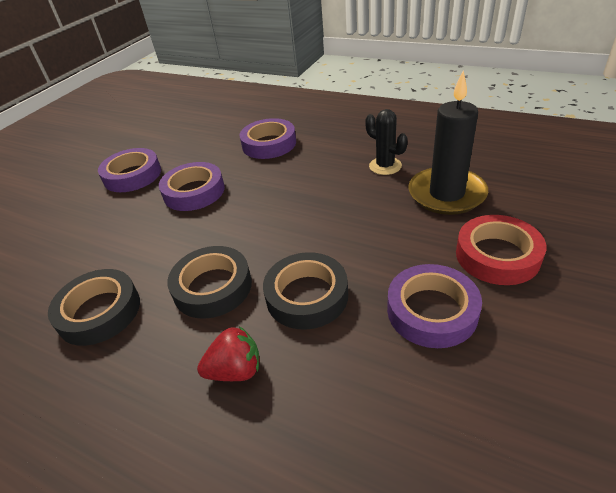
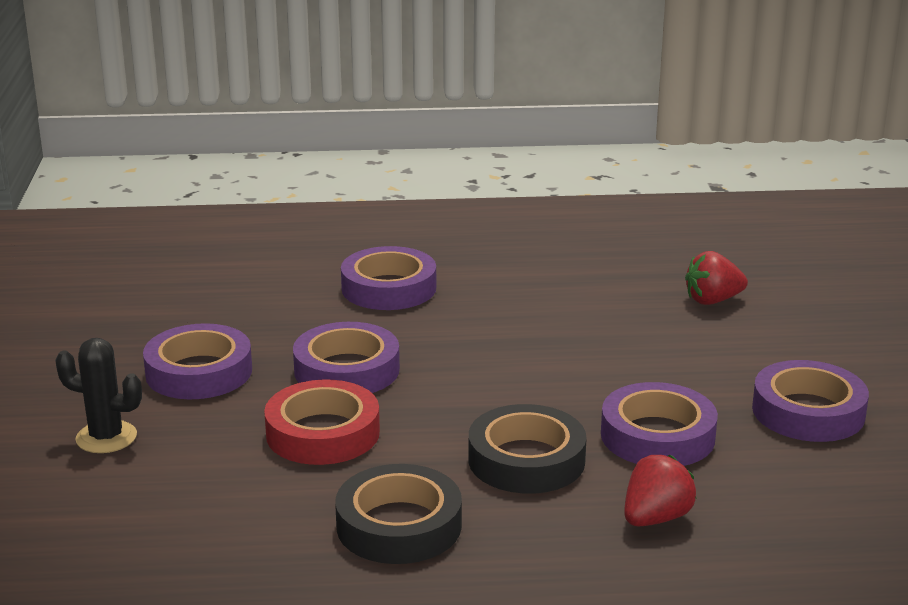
camera: 35 degrees left, 15 degrees down
(307, 296) = (657, 436): black tape -> purple tape
(385, 166) = (601, 285): black cactus -> black cactus (106, 437)
(446, 194) = (712, 300): black candle -> red strawberry
(497, 255) = (826, 348): red tape -> red tape (323, 433)

